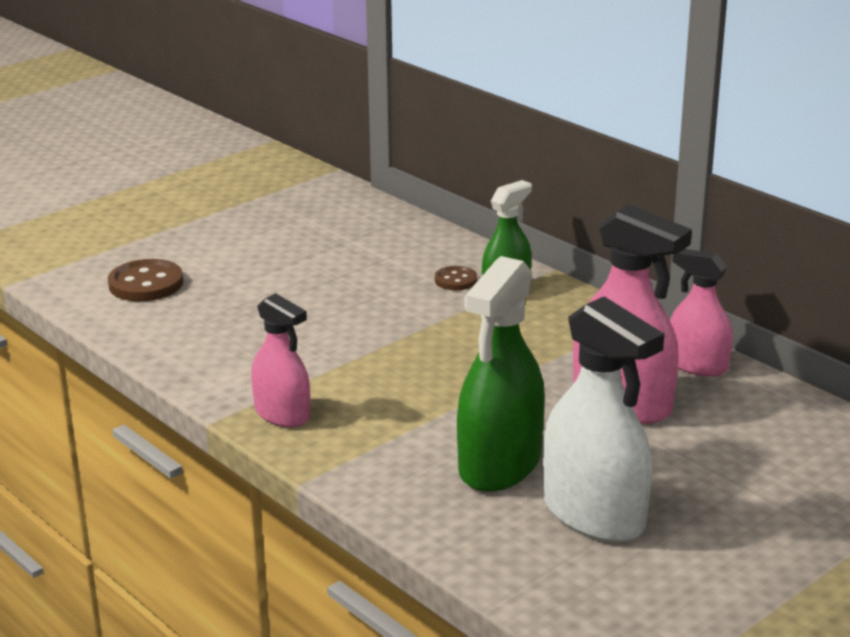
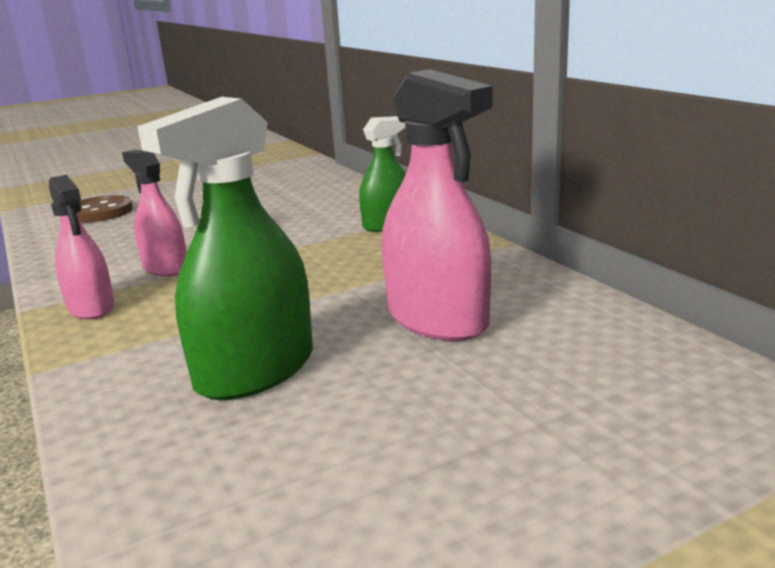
camera: 15 degrees right, 5 degrees down
(456, 280) = (349, 216): brown button -> none
(593, 514) = (319, 440): white spray bottle -> none
(697, 365) = (542, 289): pink spray bottle -> pink spray bottle (165, 268)

